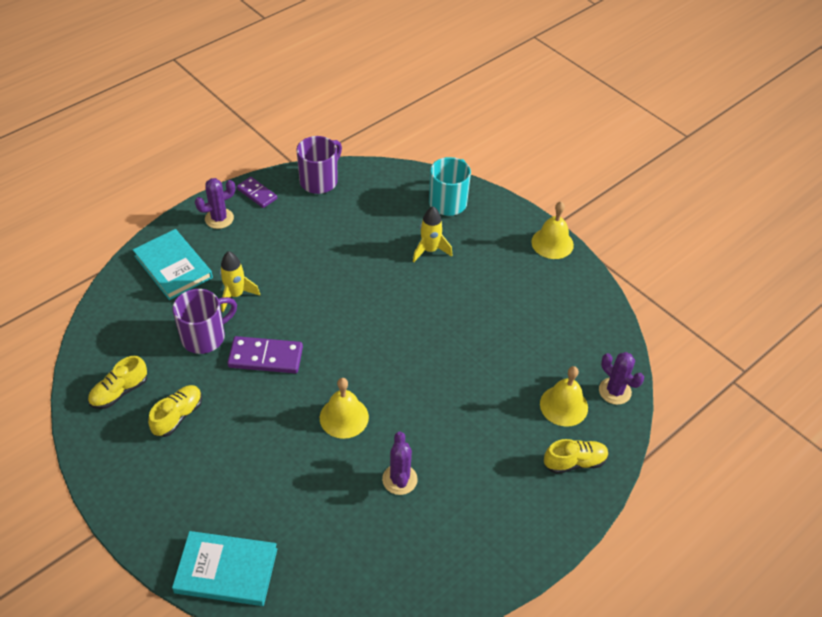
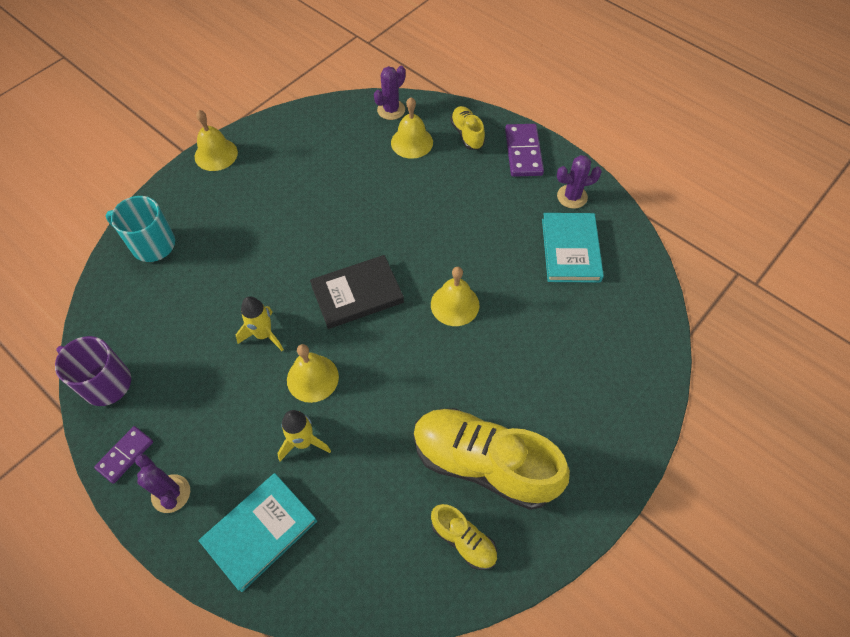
camera: 95 degrees left, 10 degrees up
(178, 416) = (483, 463): yellow shoe -> yellow shoe, size x2.10
(205, 336) = (370, 462): purple mug -> none
(226, 570) = (640, 374): turquoise book -> turquoise book (570, 250)
(265, 357) = (391, 390): purple domino -> purple domino (523, 152)
(292, 303) = (312, 378): none -> yellow bell
(371, 341) = (357, 294): none -> black book
(399, 479) = (512, 252): purple cactus -> purple cactus (572, 197)
(430, 250) = (227, 255): yellow rocket -> yellow rocket (264, 334)

